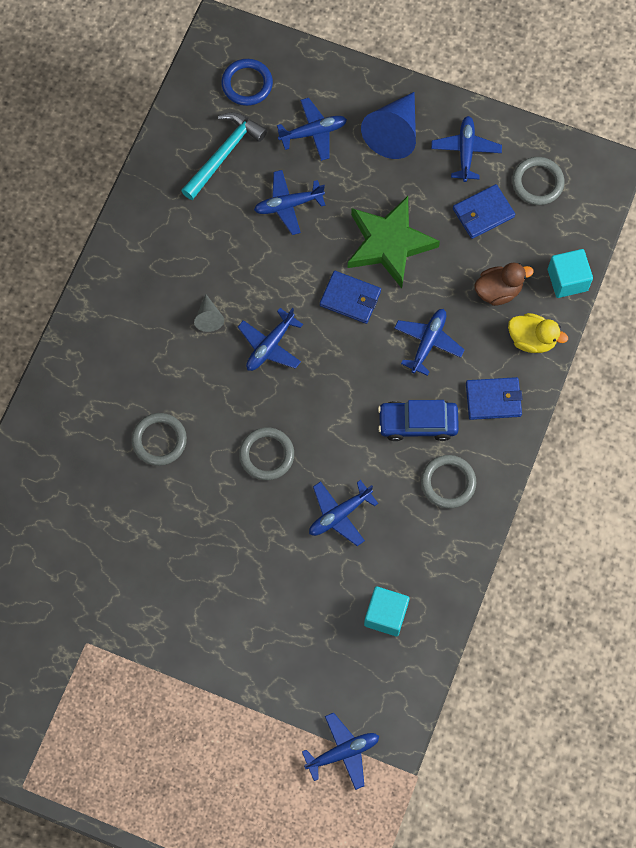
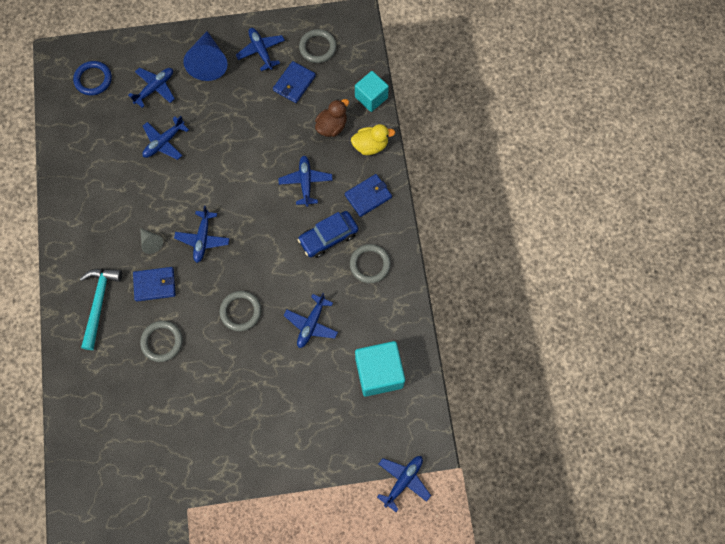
camera: 30 degrees left, 0 degrees up
(224, 154) = (102, 131): turquoise hammer -> turquoise hammer (99, 303)
(350, 298) = (239, 181): blue wallet -> blue wallet (155, 285)
(385, 615) = (379, 373): turquoise cube -> turquoise cube, size x1.52
(389, 243) = (245, 133): green star -> none

